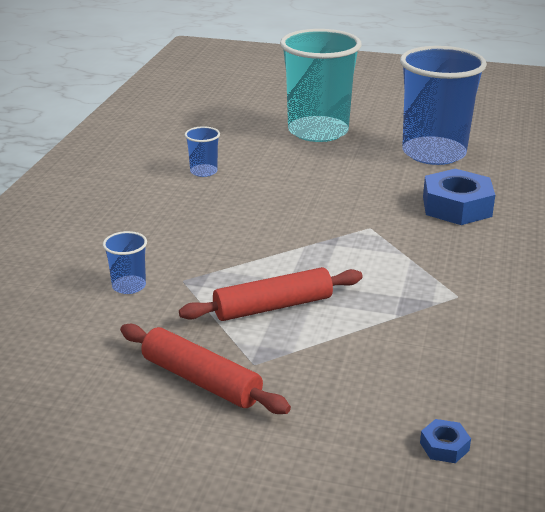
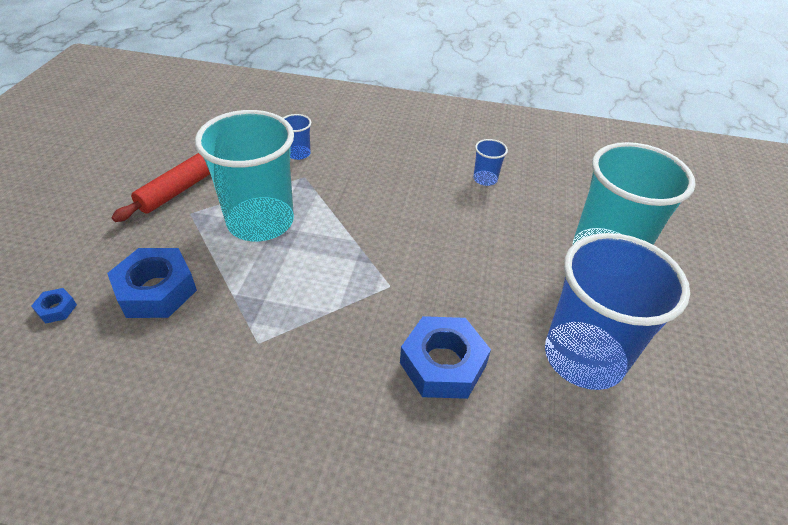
camera: 85 degrees right, 15 degrees up
(273, 307) = (260, 221): red rolling pin -> turquoise cup
(399, 370) = (156, 290): none -> blue nut

